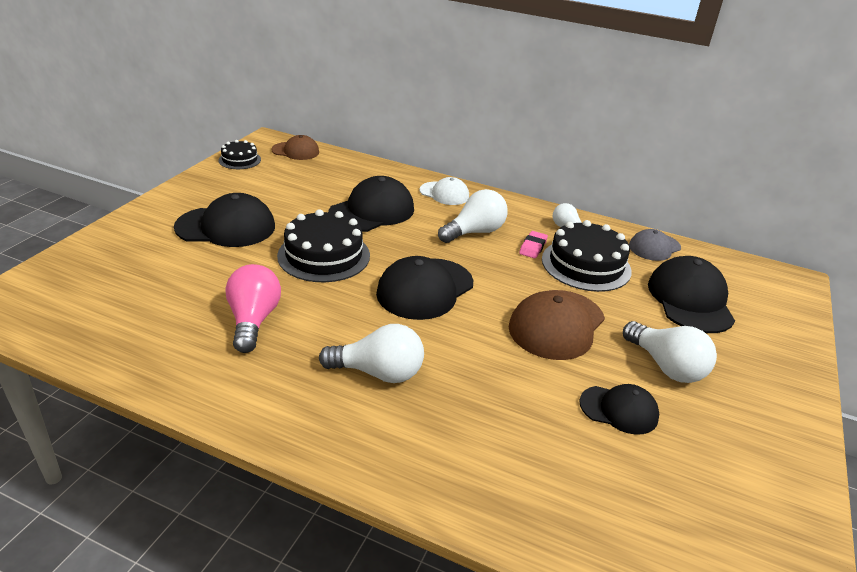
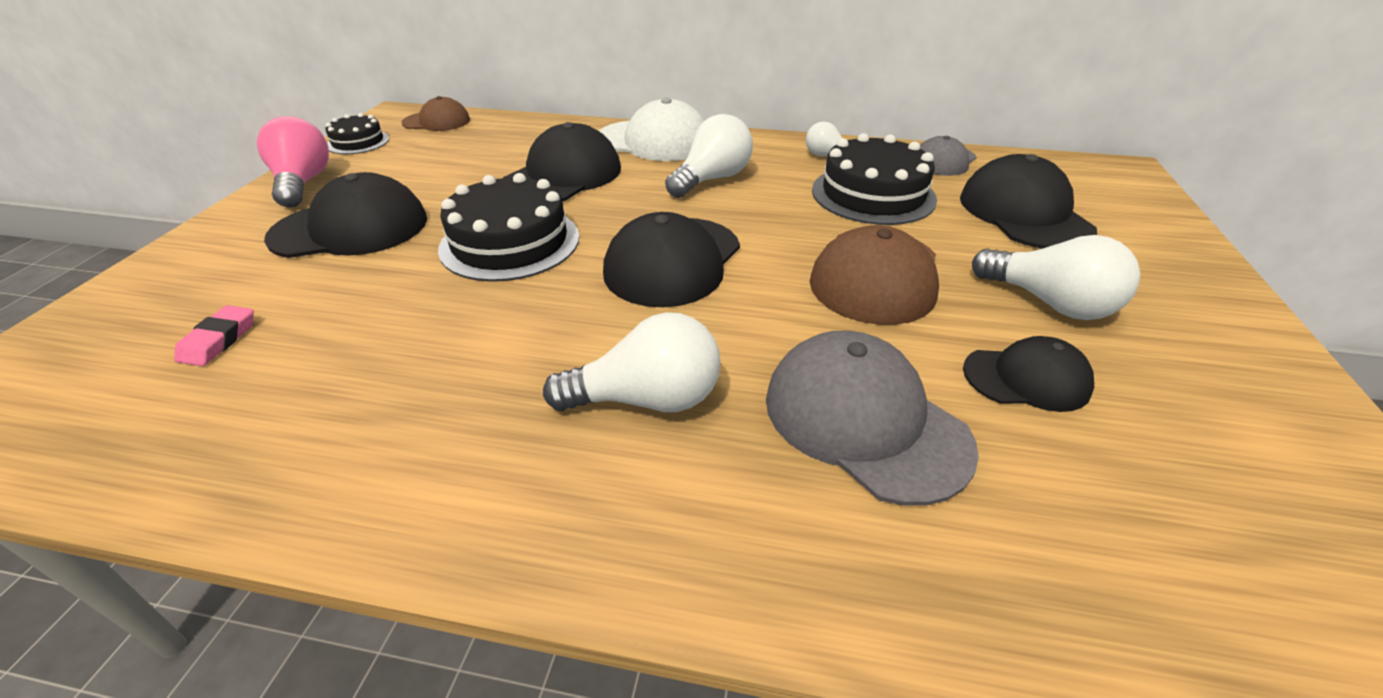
camera: 10 degrees left, 5 degrees up
(253, 320) = (418, 357): pink light bulb -> pink light bulb (303, 183)
(444, 193) = (653, 141): white cap -> white cap, size x1.67
(503, 412) = (864, 420): none -> grey cap
(533, 247) = (795, 185): pink eraser -> pink eraser (219, 340)

